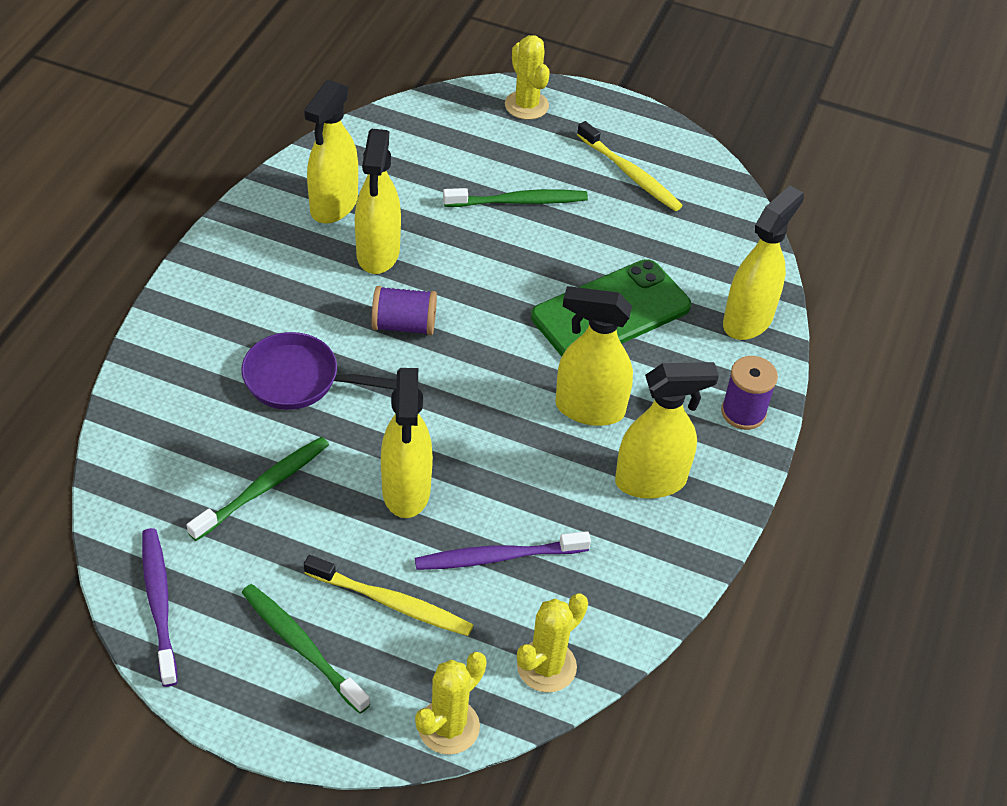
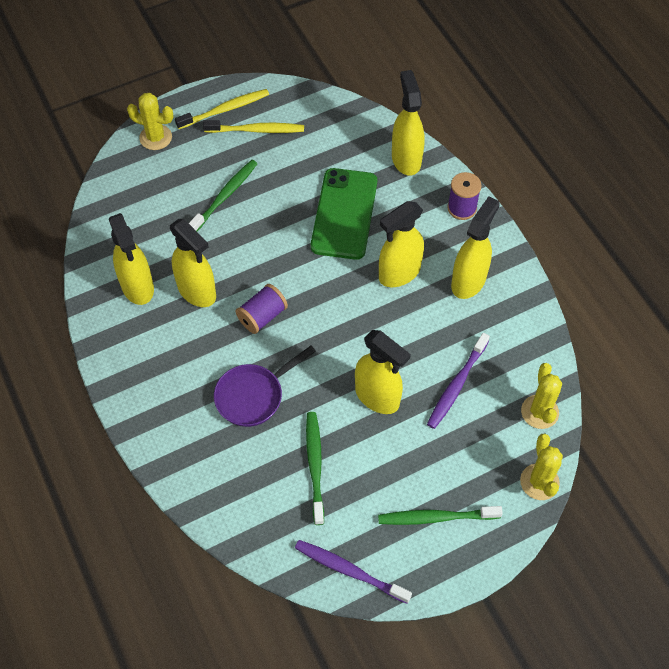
camera: 45 degrees left, 10 degrees up
(392, 603) = (444, 455): yellow toothbrush -> yellow toothbrush (225, 110)

